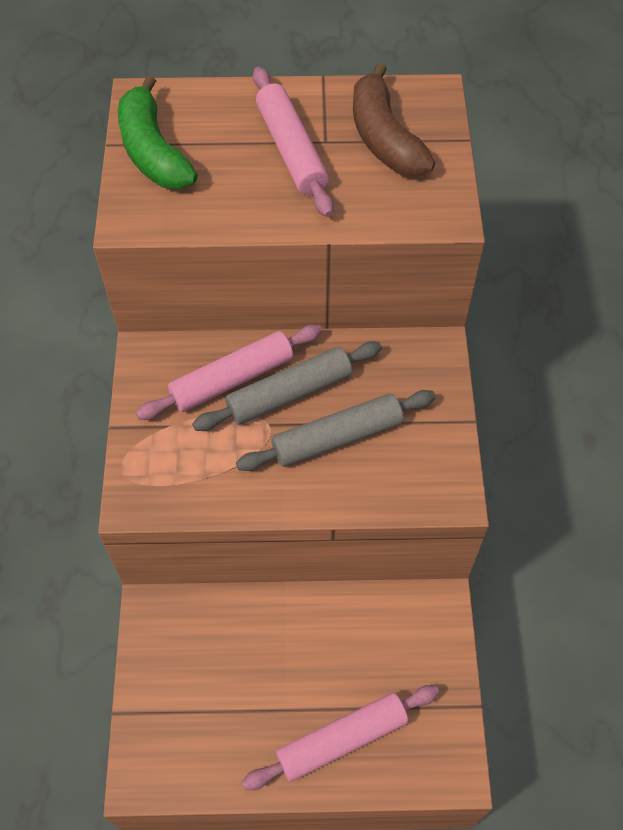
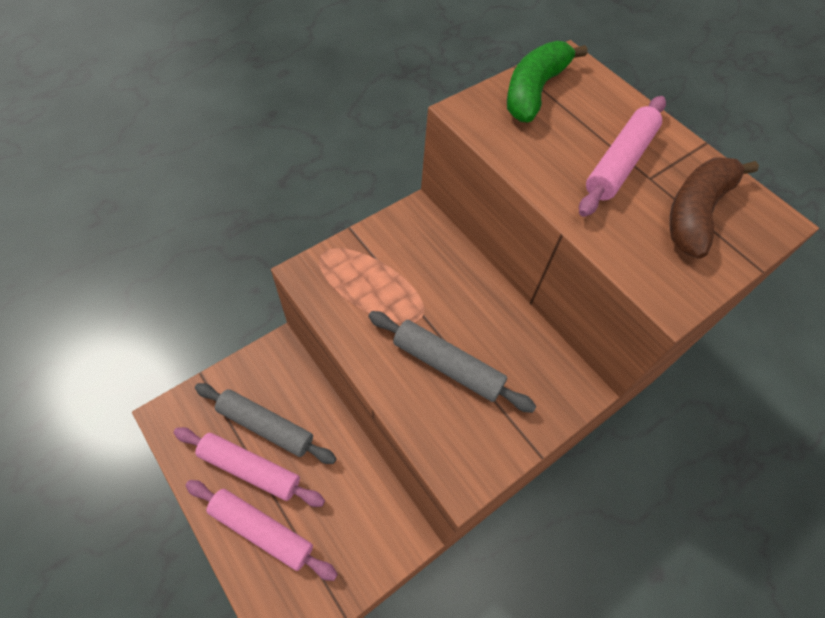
camera: 50 degrees right, 0 degrees up
(232, 379) = (439, 271): pink rolling pin -> pink rolling pin (250, 469)
(289, 393) = (457, 312): grey rolling pin -> grey rolling pin (266, 426)

